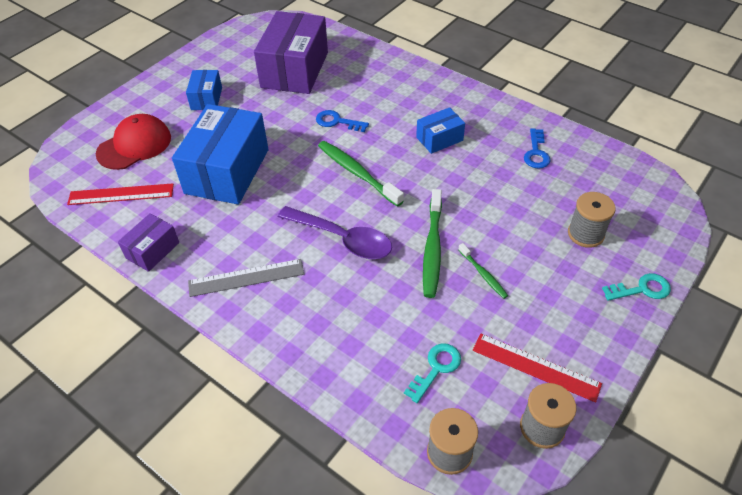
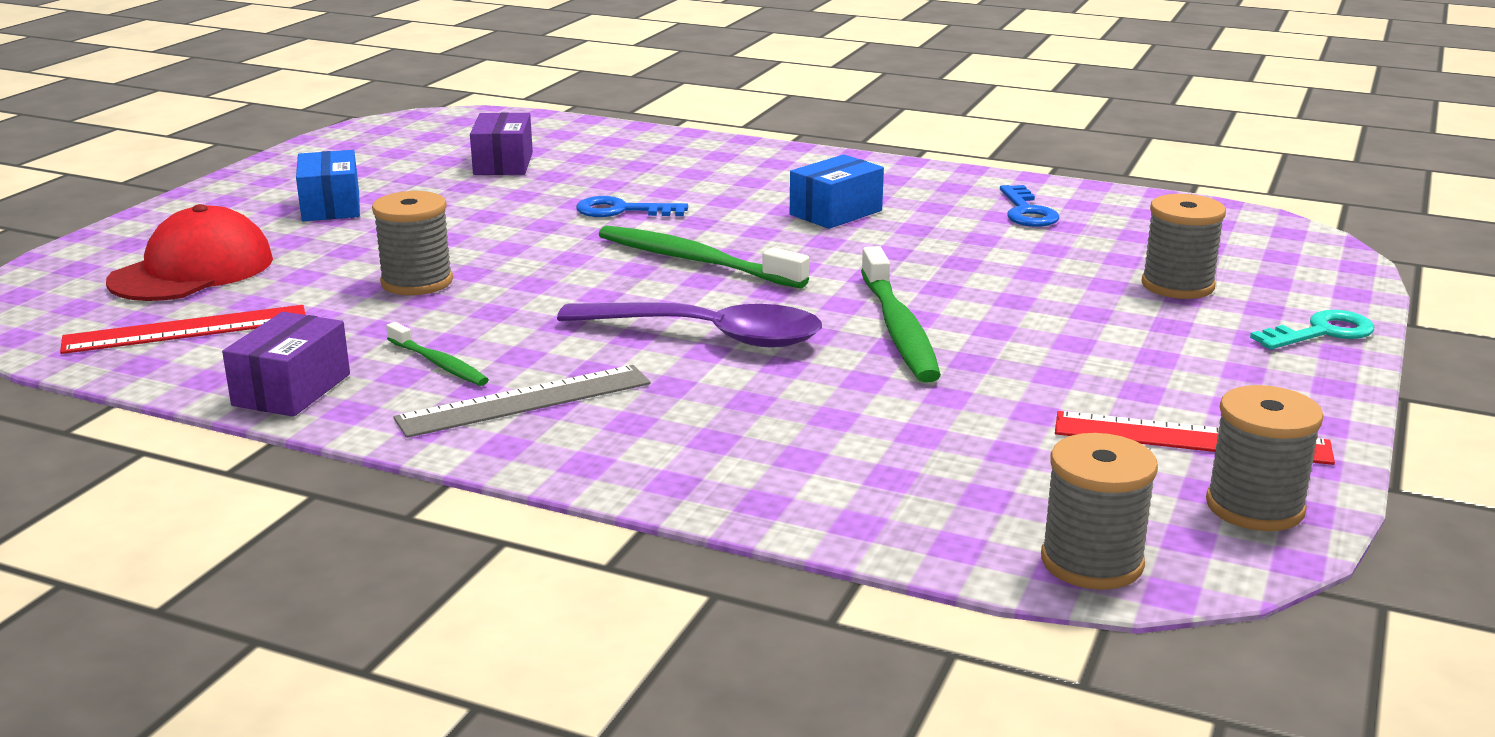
camera: 15 degrees left, 25 degrees down
(227, 171) = (417, 282): blue box -> grey spool
(295, 70) = (503, 163): purple box -> purple box, size x0.49
(436, 369) = (996, 464): turquoise key -> none
(483, 274) = (1017, 347): green toothbrush -> green toothbrush (439, 364)

